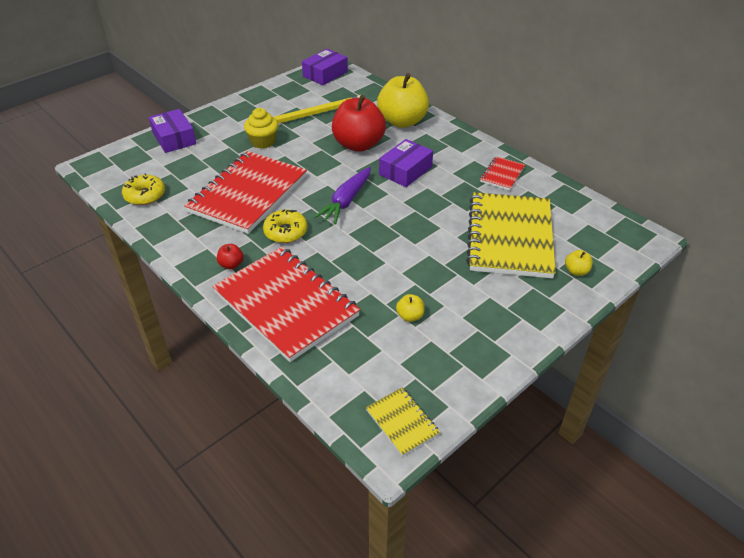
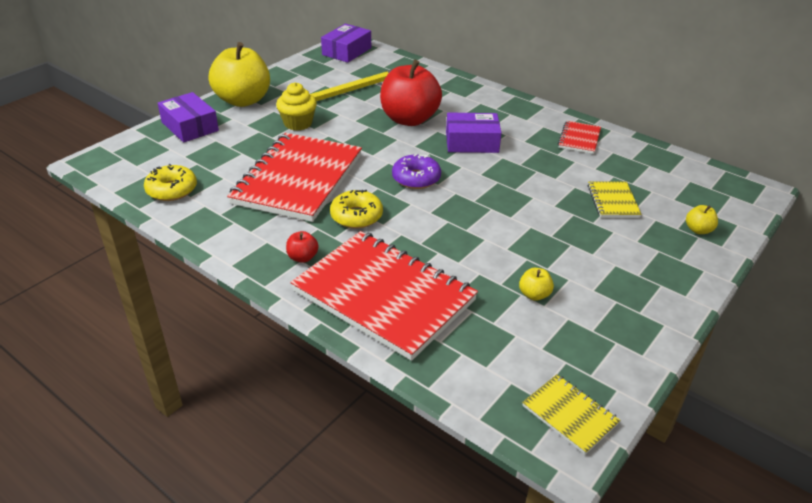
camera: 10 degrees left, 5 degrees down
(346, 201) = (416, 178): purple carrot -> purple donut
(402, 121) = (450, 93): yellow apple -> yellow apple (243, 100)
(405, 171) = (472, 142): purple box -> purple box turned 60 degrees clockwise
(509, 237) = (612, 201): yellow notebook -> yellow notebook, size x0.44

